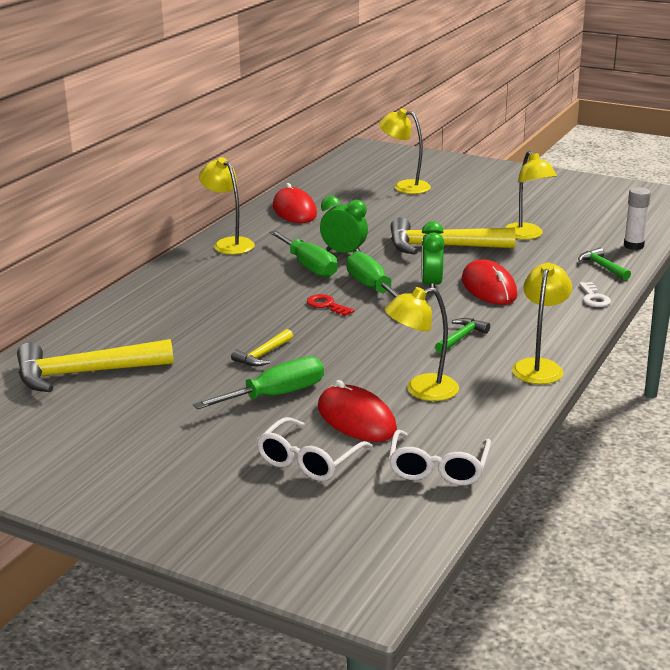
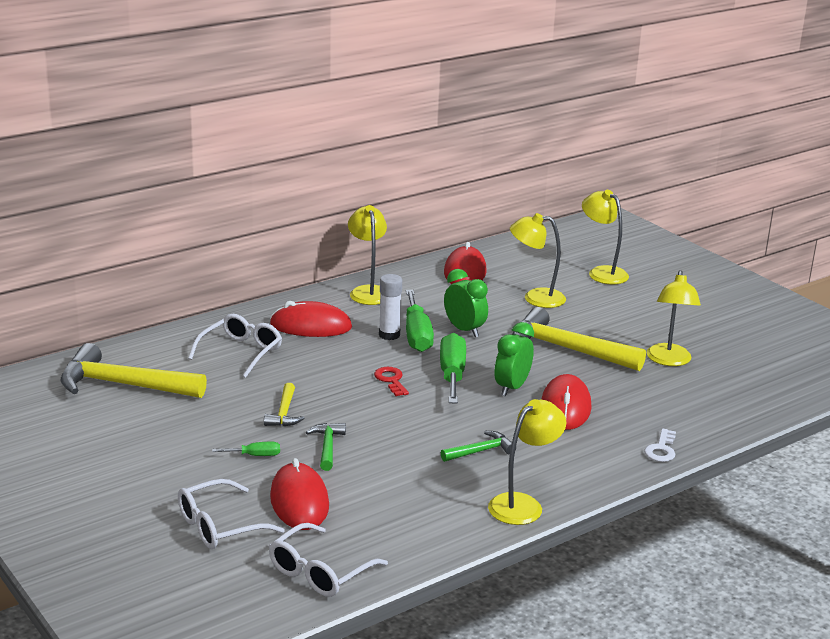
camera: 25 degrees right, 0 degrees up
(167, 318) = (241, 352): none -> white glasses
(208, 282) = (311, 326): none -> red mouse
(263, 355) = (284, 413): yellow hammer -> yellow hammer turned 60 degrees counterclockwise
(276, 395) = (255, 455): green screwdriver -> green screwdriver, size x0.48
(421, 390) = (386, 492): yellow lamp -> yellow lamp (535, 298)
(602, 267) = (710, 418): green hammer -> green hammer (327, 447)
(633, 246) = (773, 404): white glue stick -> white glue stick (389, 335)

